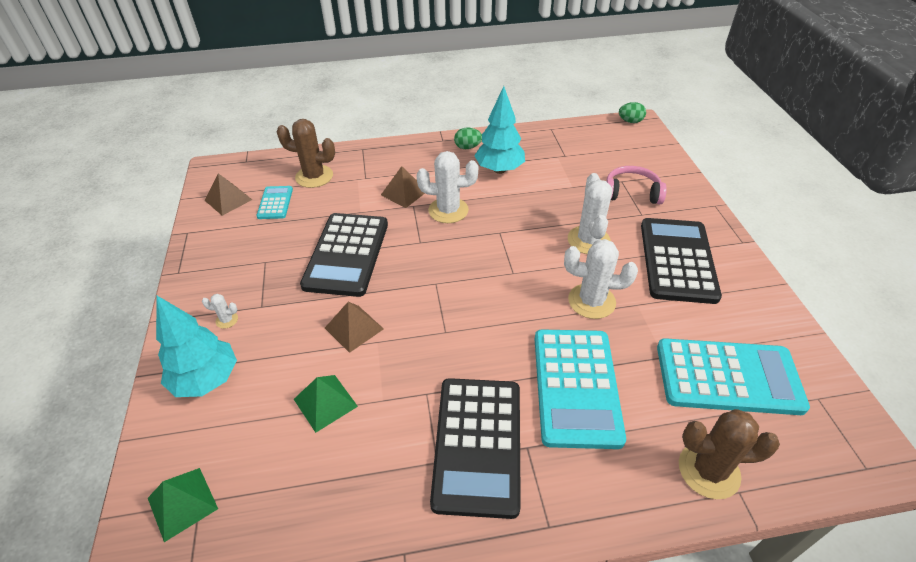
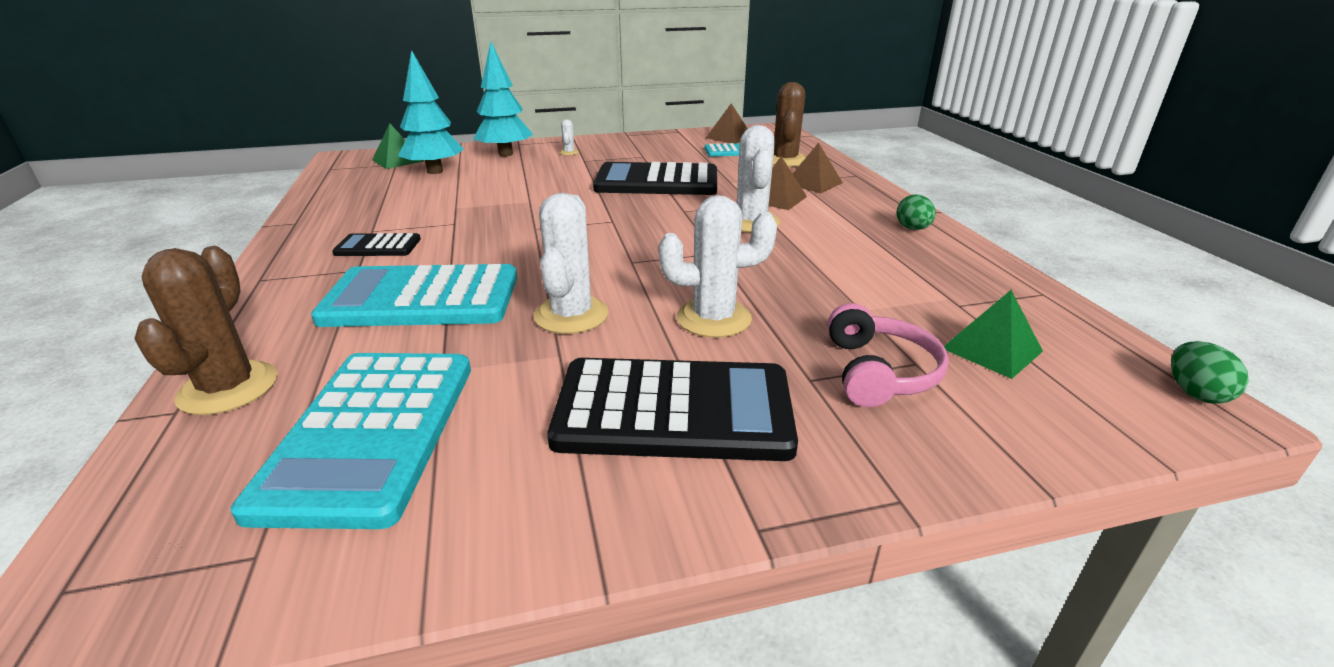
camera: 85 degrees right, 15 degrees down
(325, 402) = (464, 188): green pyramid -> green pyramid (992, 349)
(354, 328) = (549, 191): brown pyramid -> brown pyramid (813, 183)
(478, 444) = (378, 246): black calculator -> black calculator, size x0.49
(499, 170) = (869, 251): turquoise tree -> turquoise tree (435, 171)

